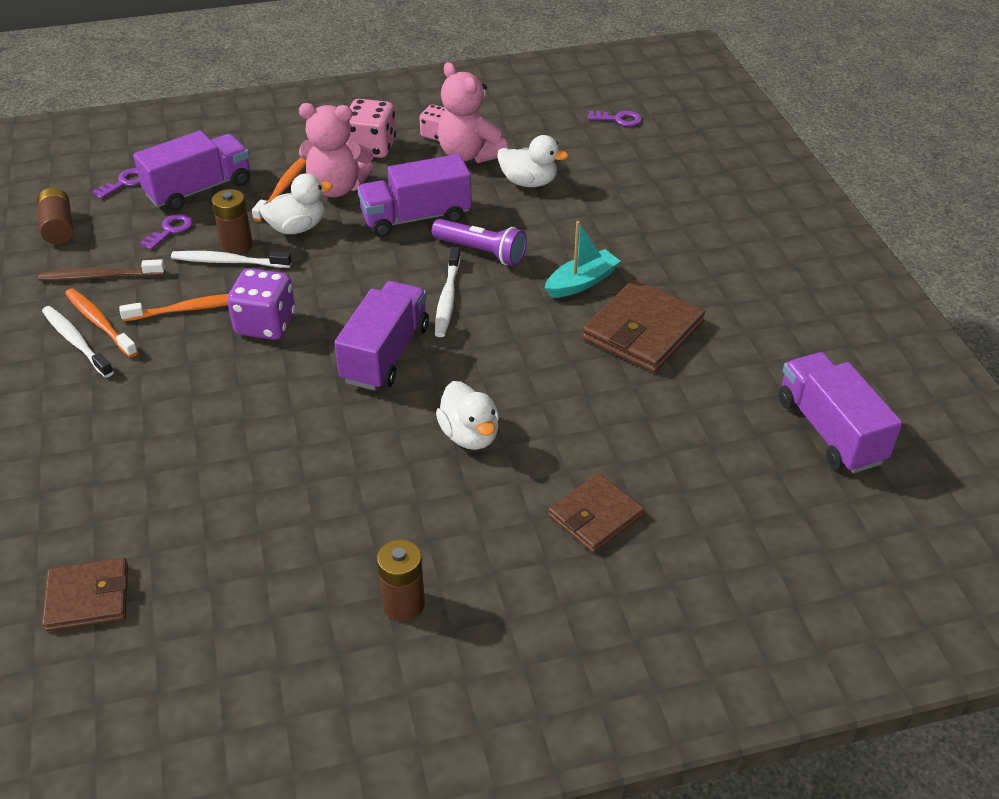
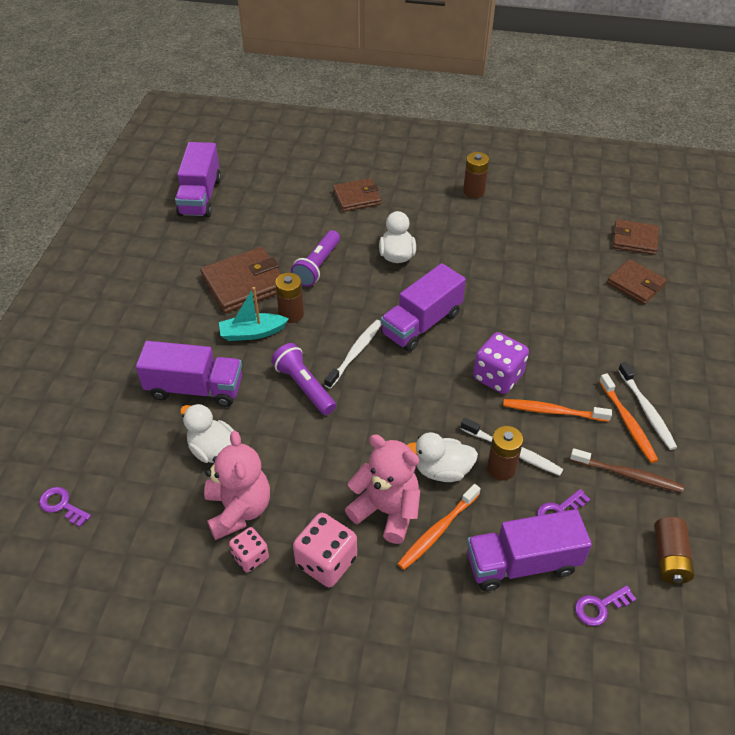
camera: 155 degrees left, 5 degrees up
(87, 509) = (635, 284): none -> brown wallet
(416, 218) = (335, 443): purple truck -> purple truck (195, 388)
(554, 315) = (291, 314): none -> brown battery
(569, 383) = (317, 266): none -> purple flashlight

